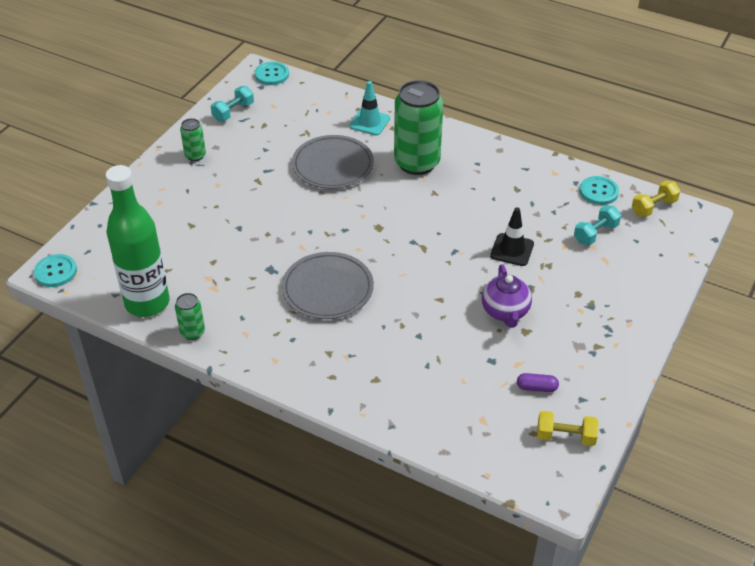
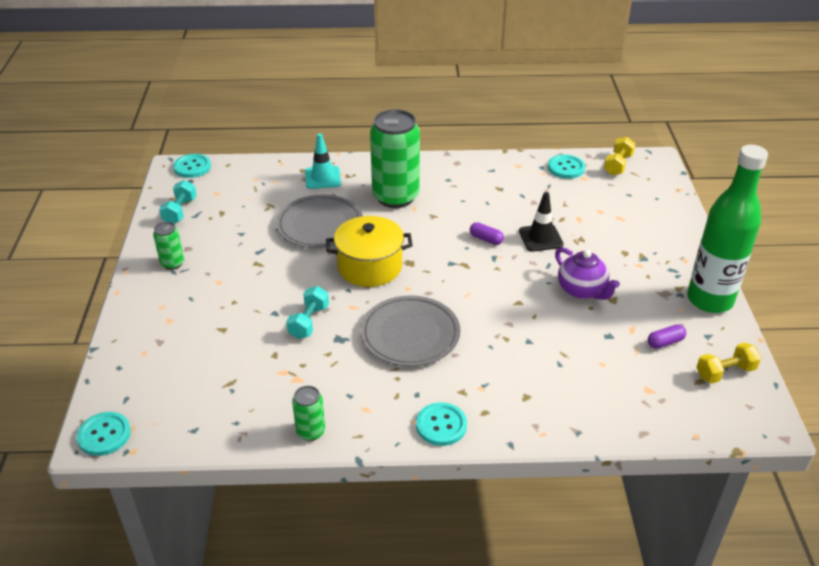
camera: 30 degrees left, 5 degrees down
(147, 303) = (237, 423): green bottle -> green bottle (709, 300)
(290, 371) = (441, 425): none -> turquoise button
(343, 218) = (370, 267): none -> yellow pot
(462, 232) = (486, 239): none -> purple capsule
(595, 233) = (594, 200): turquoise dumbbell -> turquoise dumbbell (309, 322)

